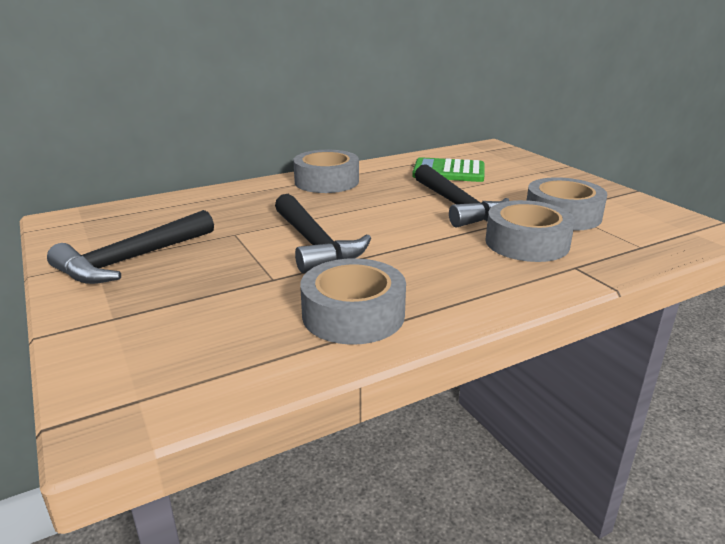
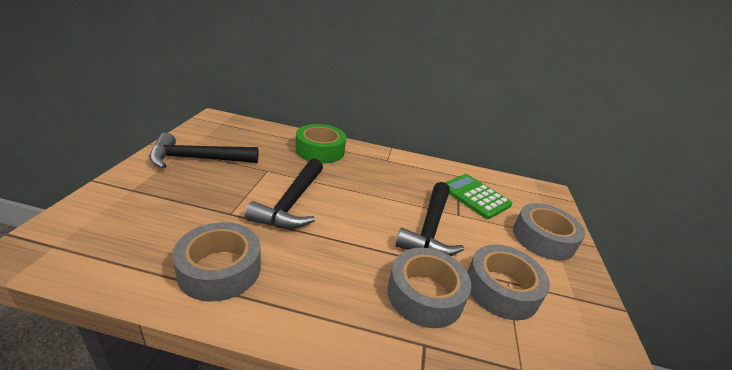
camera: 35 degrees right, 5 degrees up
(254, 196) = (320, 150): none -> green tape
(326, 181) = (378, 161): grey tape -> grey tape (543, 238)

